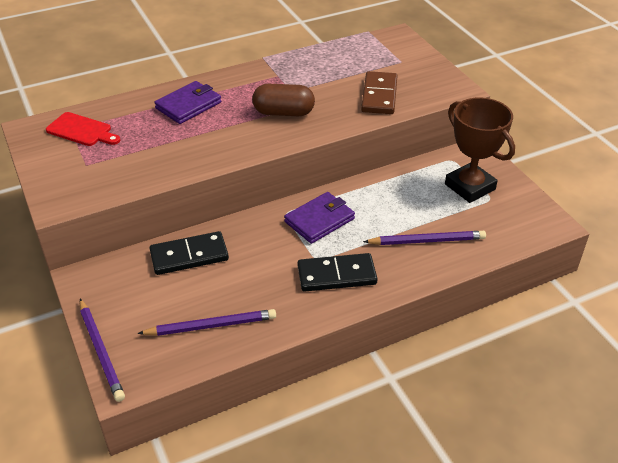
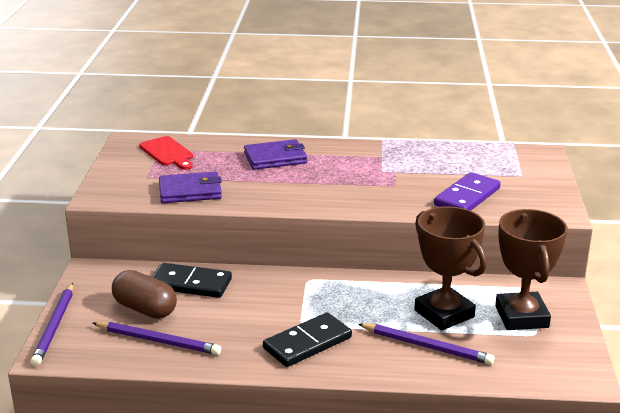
camera: 30 degrees right, 15 degrees down
(283, 113) = (356, 186): brown capsule -> brown capsule (145, 309)
(319, 220) = (335, 295): purple wallet -> purple wallet (190, 191)
(336, 275) = (307, 343): black domino -> black domino turned 60 degrees counterclockwise
(379, 95) = (467, 197): brown domino -> purple domino
(414, 205) = (444, 313): none -> brown trophy

